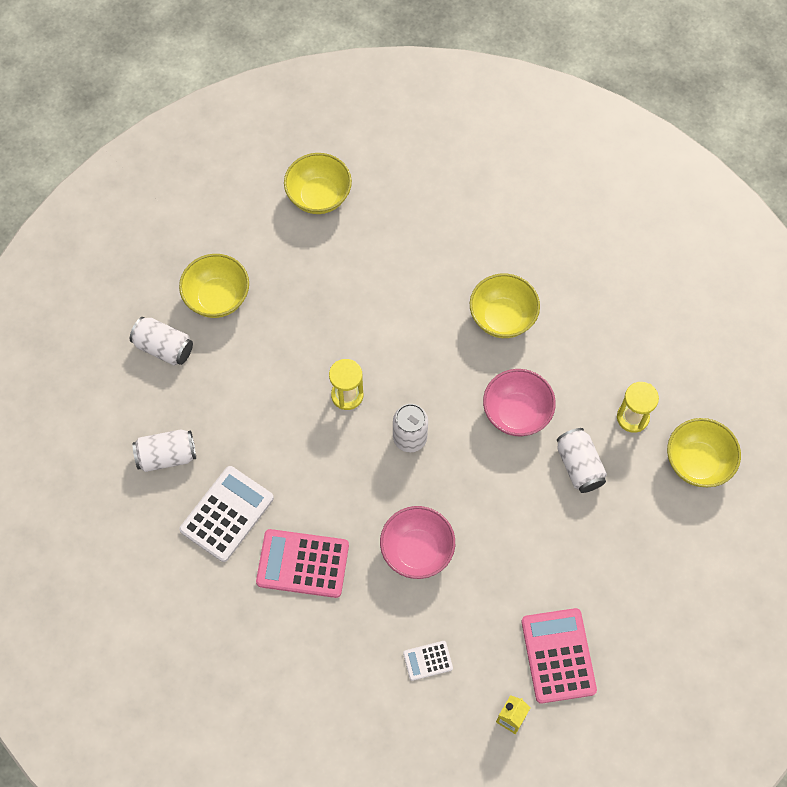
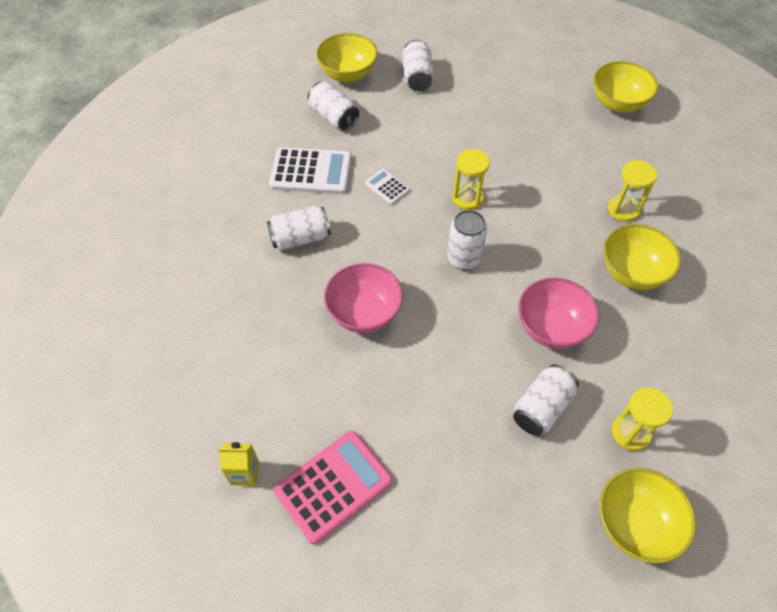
camera: 60 degrees right, 10 degrees down
(217, 298) = (481, 87): yellow bowl -> yellow bowl (348, 74)
(302, 563) = (300, 238): pink calculator -> white can
(427, 660) = (265, 372): white calculator -> white calculator (387, 187)
(438, 279) = (623, 210): none -> yellow hourglass

